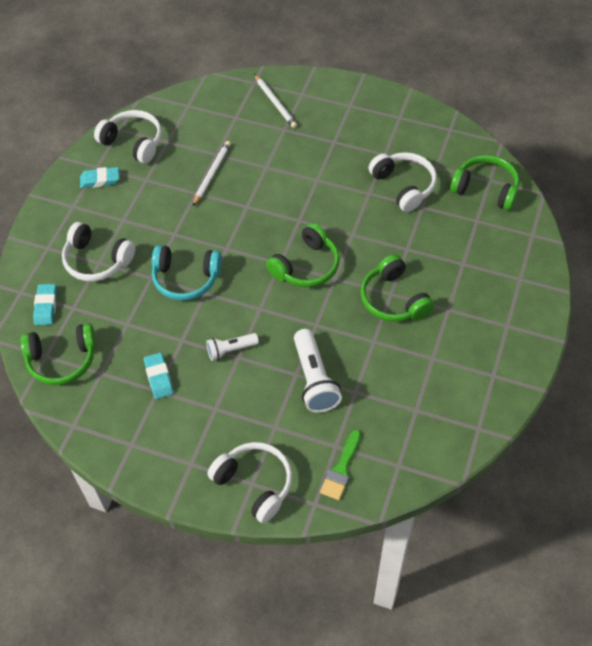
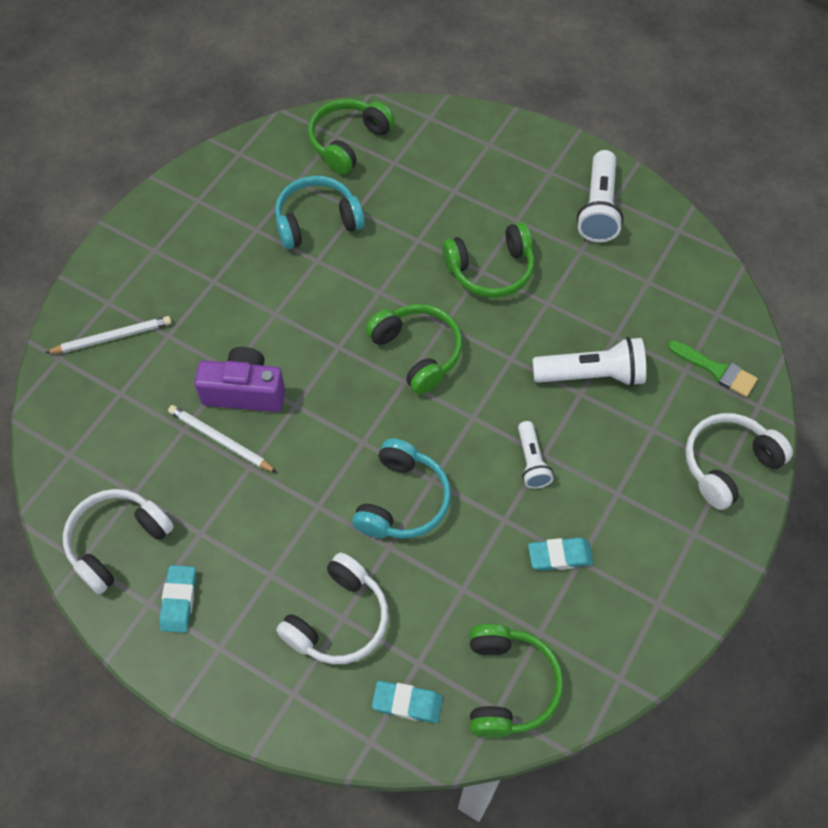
camera: 80 degrees left, 5 degrees up
(250, 178) = (245, 392): none -> purple camera
(404, 186) = (317, 221): white headphones -> turquoise headphones
(480, 365) = (598, 208): none -> white flashlight

